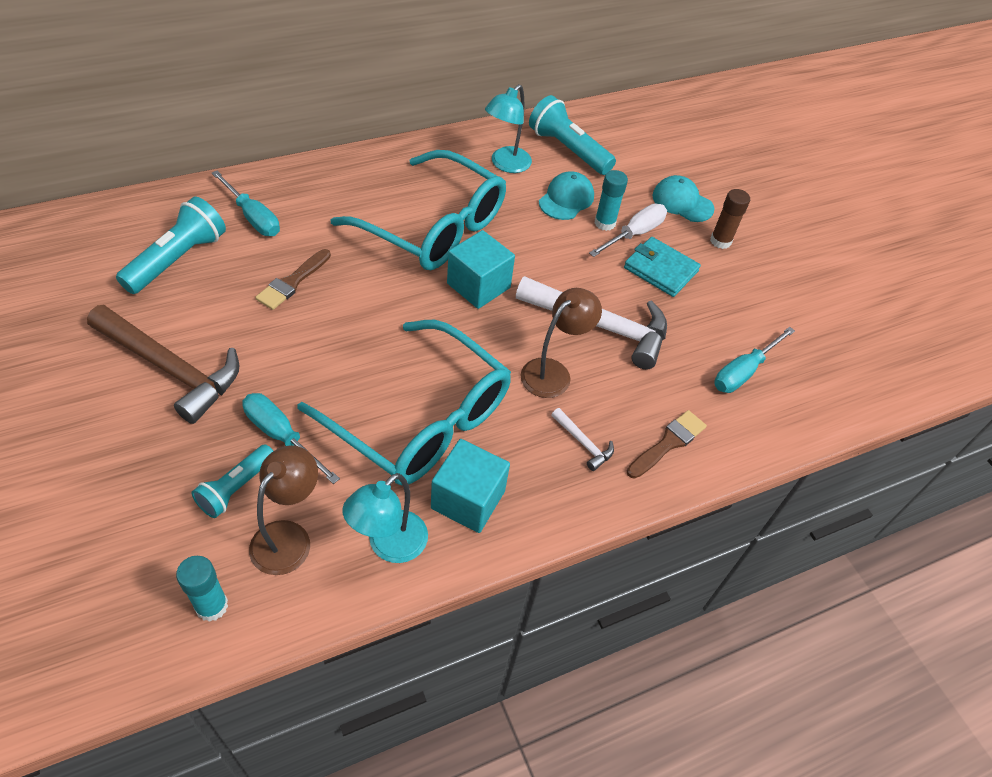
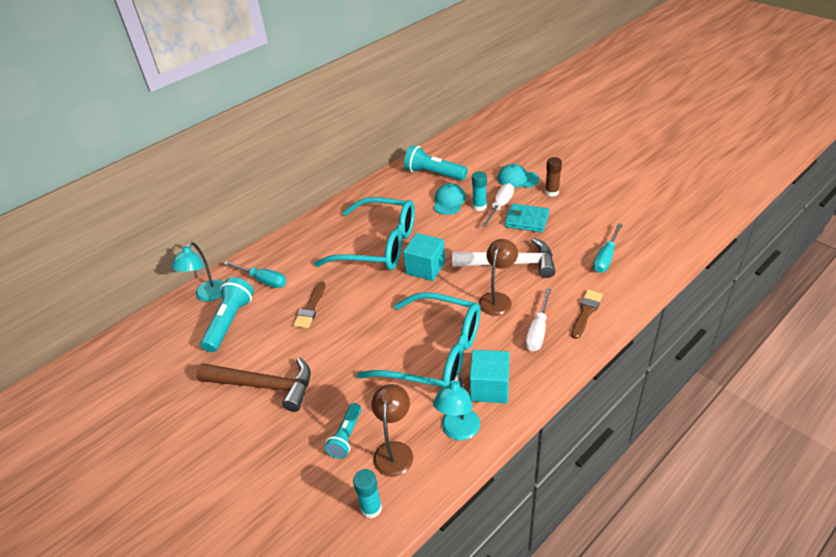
camera: 10 degrees left, 10 degrees down
(281, 436) = (356, 397): turquoise screwdriver -> none
(506, 165) = (401, 195): turquoise lamp -> turquoise lamp (207, 295)
(583, 443) = (538, 331): white hammer -> white screwdriver

